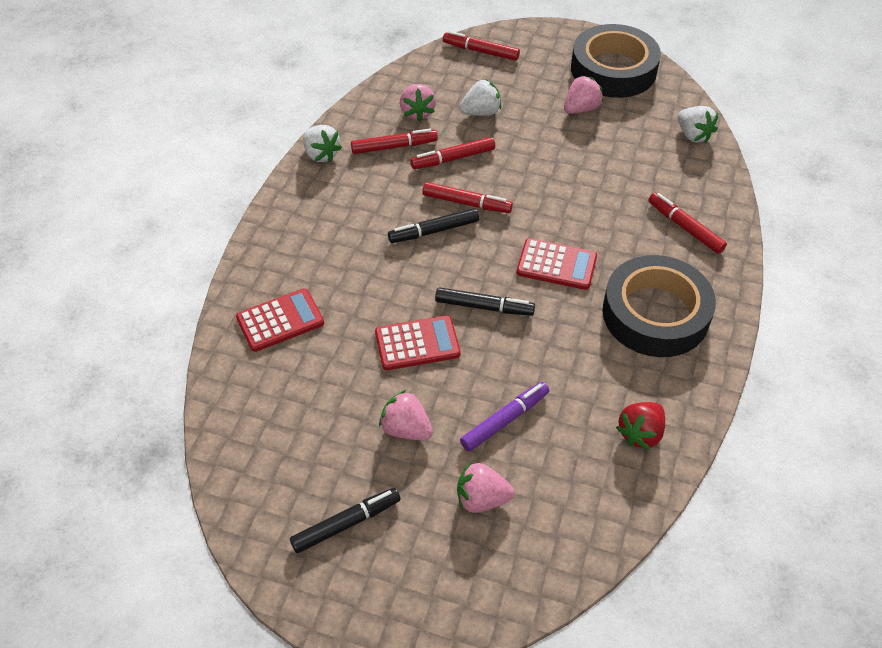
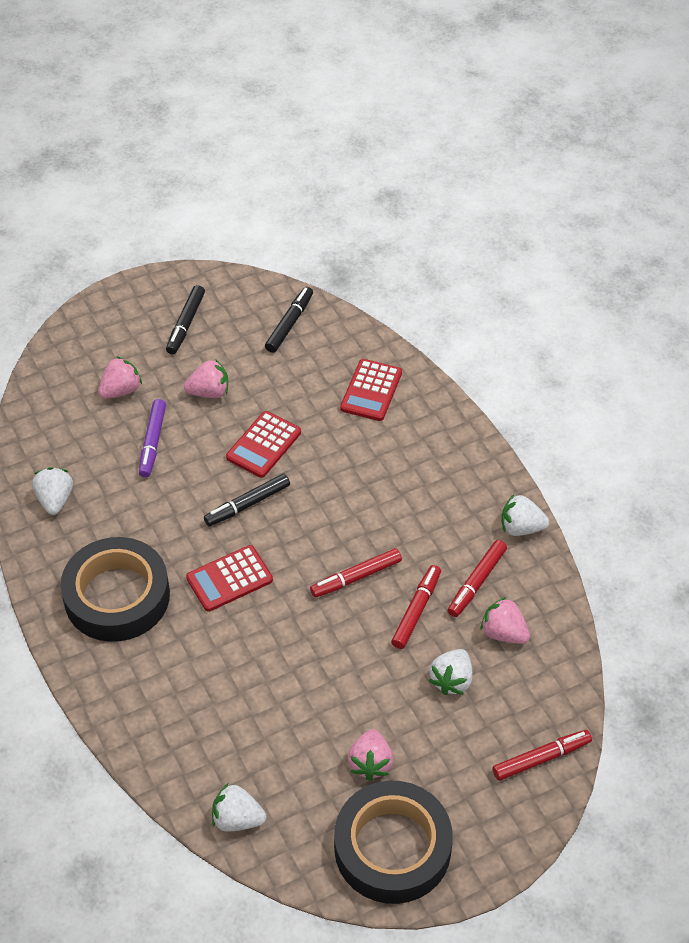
camera: 135 degrees right, 0 degrees up
(433, 231) = (352, 533): black marker -> black marker (289, 324)
(640, 433) = (55, 500): red strawberry -> white strawberry
(685, 227) = (158, 698): red marker -> none

